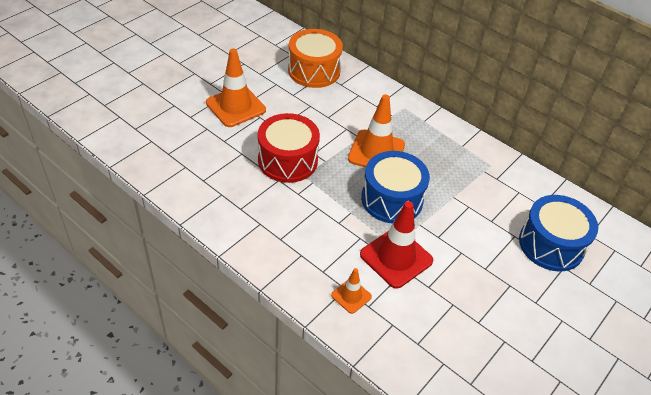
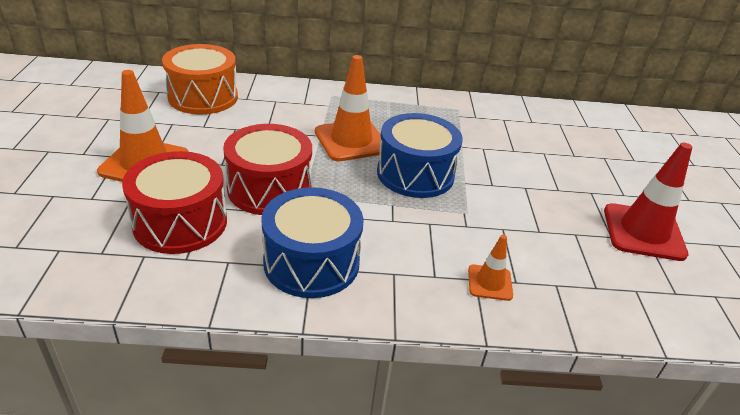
camera: 40 degrees left, 10 degrees down
(220, 156) = (180, 222): none -> red drum
(396, 257) = (482, 222): red traffic cone -> red traffic cone (643, 232)
(551, 244) = (575, 146): blue drum -> blue drum (311, 262)

